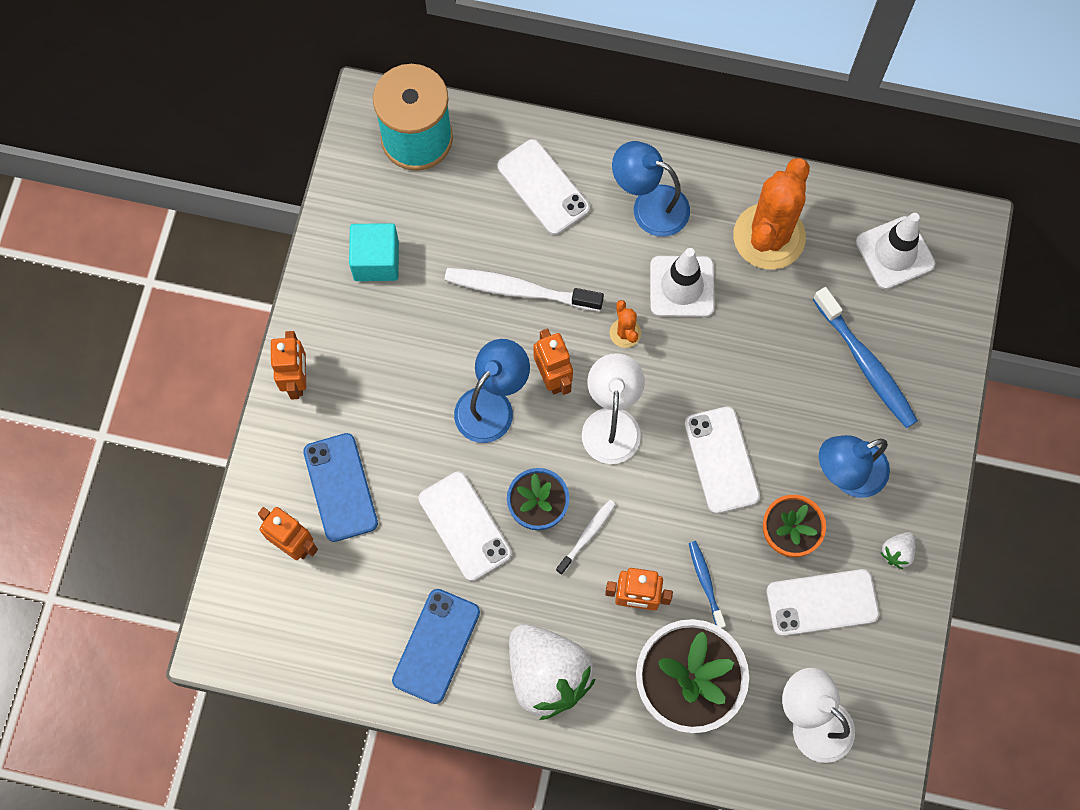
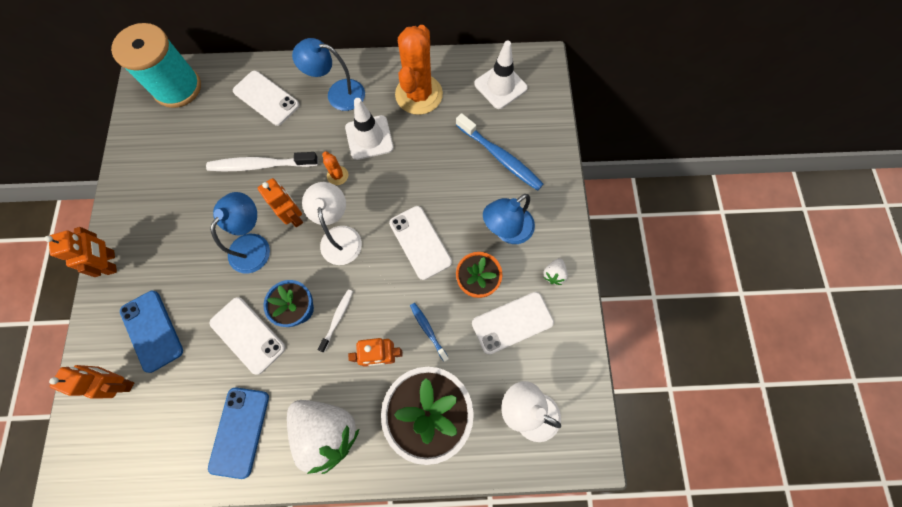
camera: 15 degrees left, 0 degrees up
(376, 261) = (159, 169): turquoise cube -> none

